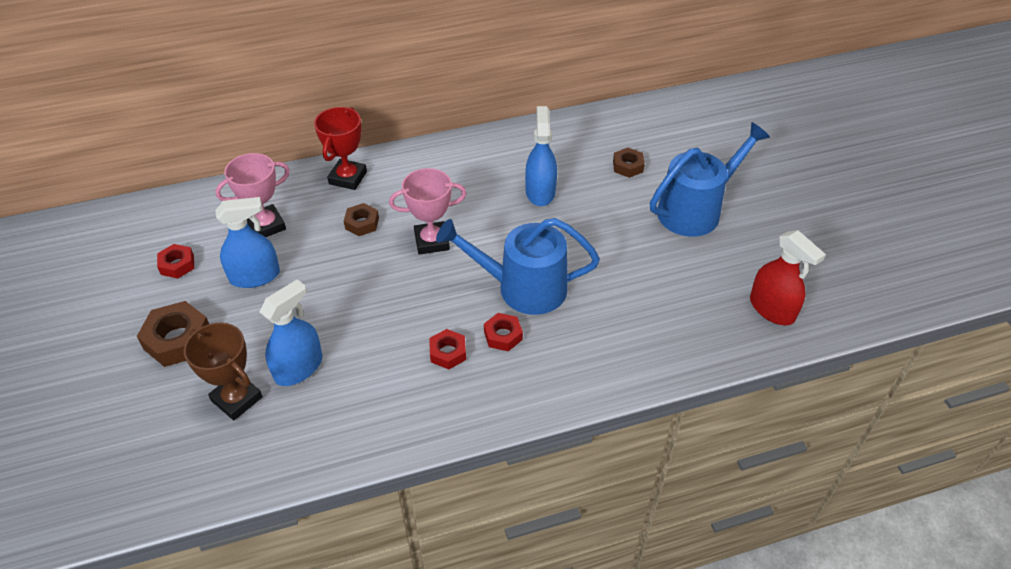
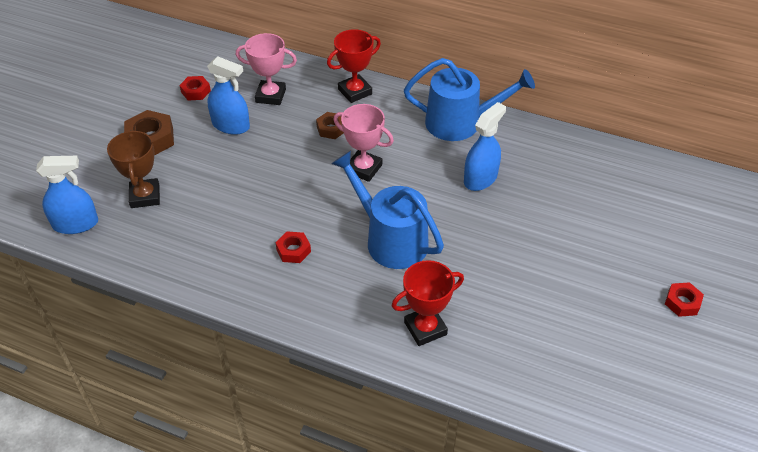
camera: 40 degrees right, 0 degrees up
(298, 368) = (196, 200): blue spray bottle -> blue spray bottle (76, 224)
(503, 335) = (341, 263): red nut -> red nut (682, 302)
(628, 166) = (574, 198): brown nut -> none
(631, 342) = (425, 328): none -> red trophy
(695, 210) = (592, 265): blue watering can -> blue watering can (460, 123)
(772, 309) = (567, 380): red spray bottle -> none

